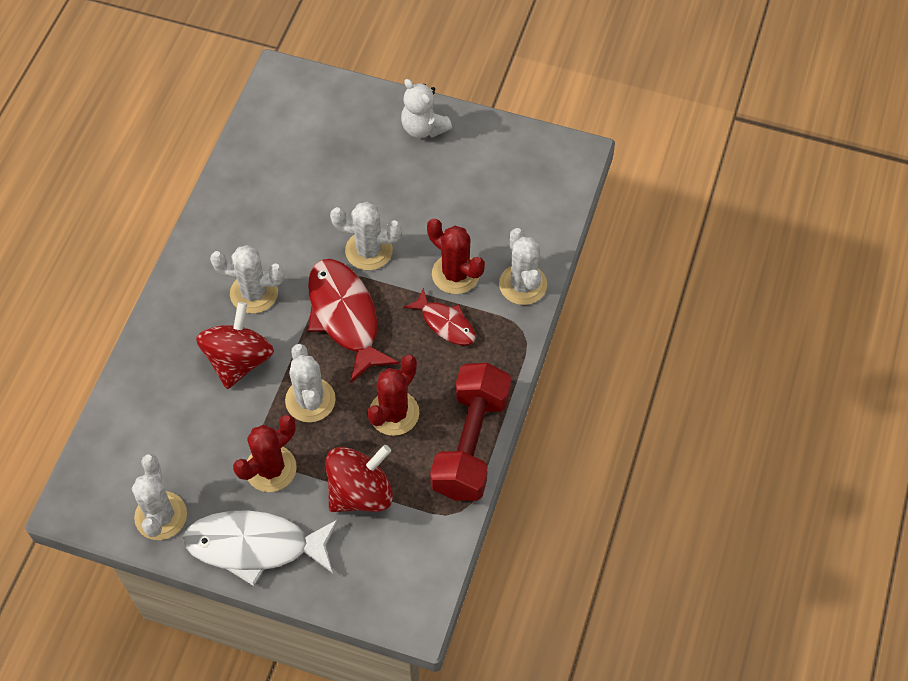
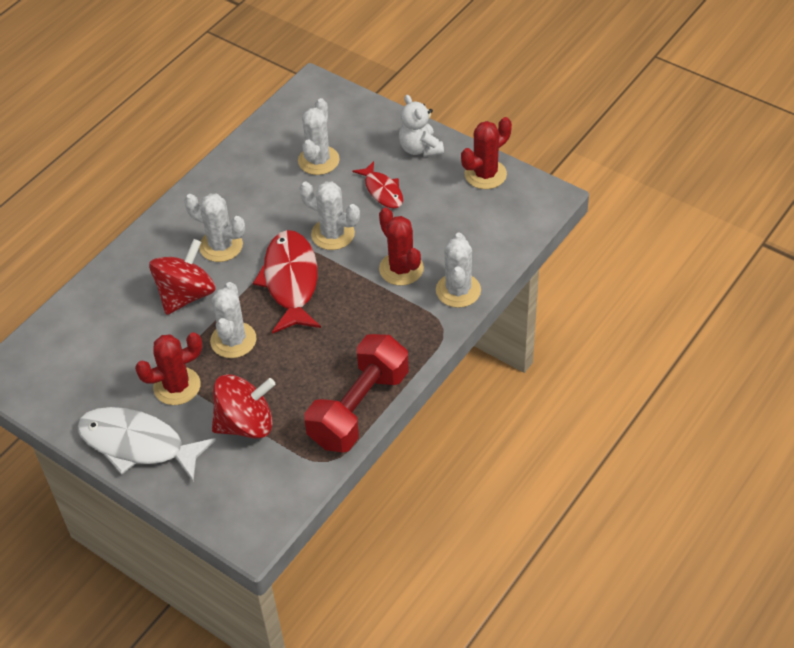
camera: 20 degrees right, 10 degrees down
(161, 516) = (69, 401): white cactus -> white cactus (318, 160)
(394, 413) = (301, 367): red cactus -> red cactus (485, 174)
(445, 323) = (376, 306): red fish -> red fish (382, 191)

